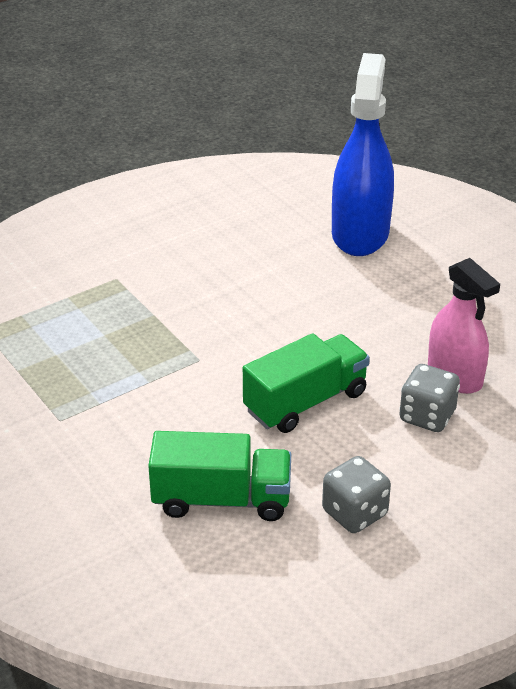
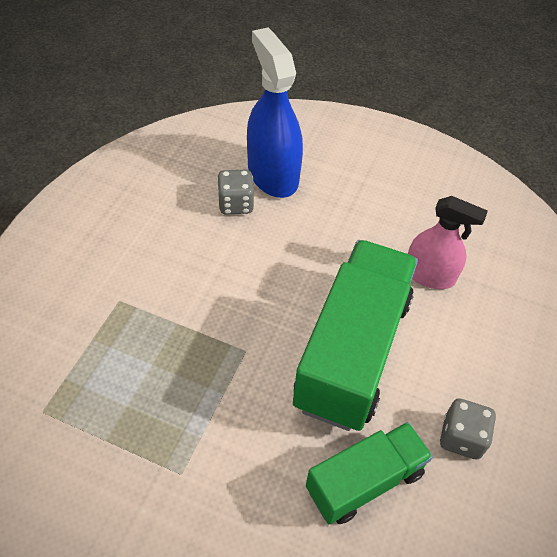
camera: 35 degrees left, 15 degrees up
(305, 402) = (352, 351): green truck -> green truck, size x1.72
(427, 416) = (439, 321): grey dice -> grey dice (236, 204)

